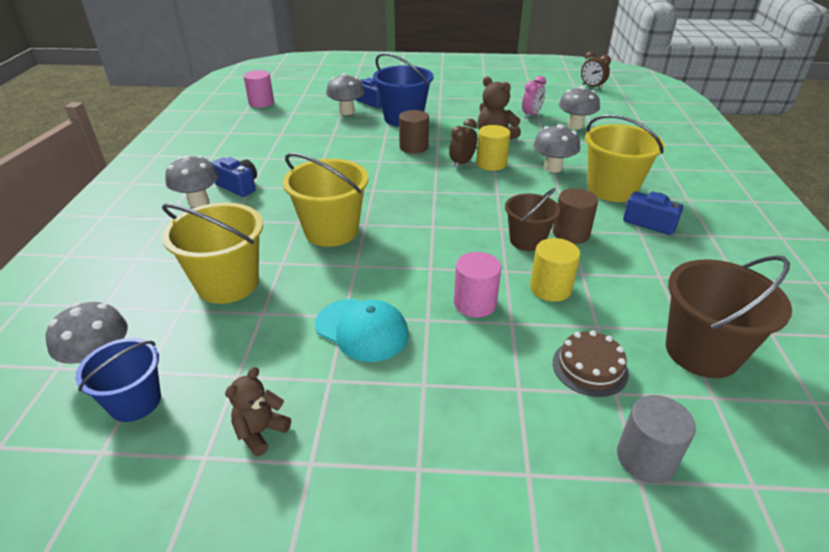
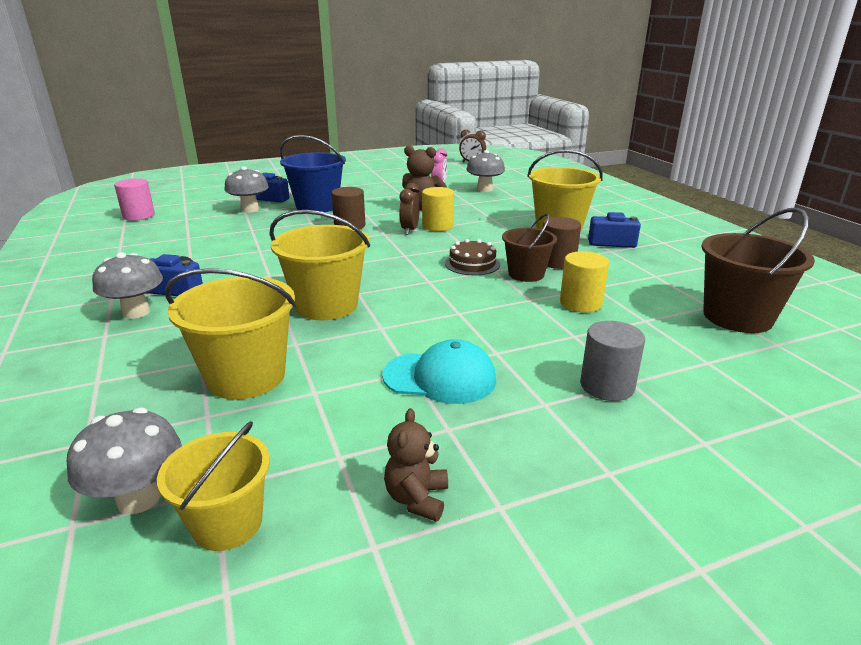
camera: 25 degrees left, 10 degrees down
(135, 402) = (227, 523): blue bucket -> yellow bucket
(475, 303) = (527, 329): pink cylinder -> none
(553, 168) = (495, 220): grey mushroom -> none
(590, 367) = (670, 350): brown cake -> brown cake (472, 264)
(645, 458) = (777, 400): grey cylinder -> grey cylinder (607, 386)

